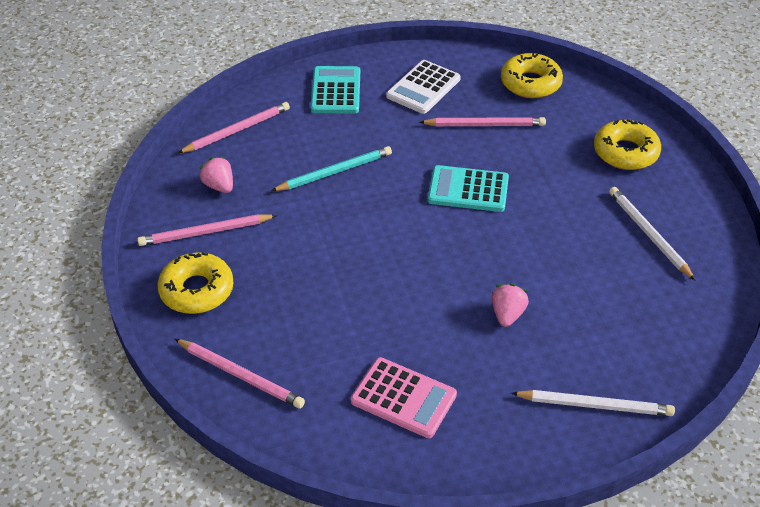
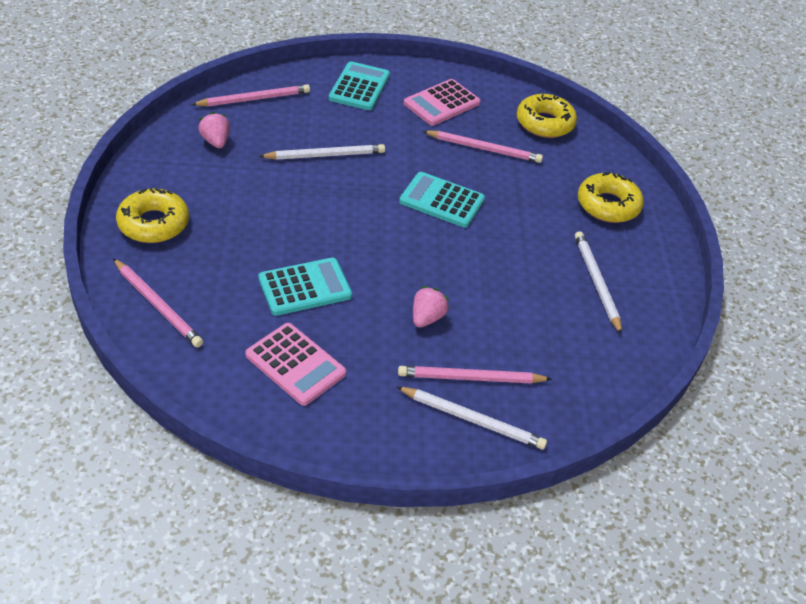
camera: 10 degrees right, 0 degrees up
(205, 232) = (184, 177): pink pencil -> pink pencil (471, 378)
(334, 172) = (325, 155): turquoise pencil -> white pencil
(377, 316) = (305, 287): none -> turquoise calculator
(423, 88) = (441, 103): white calculator -> pink calculator

